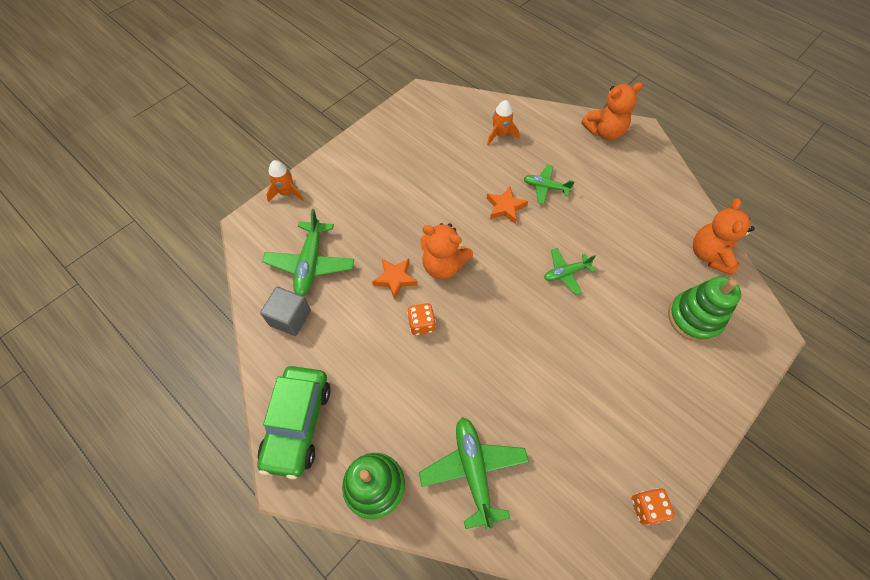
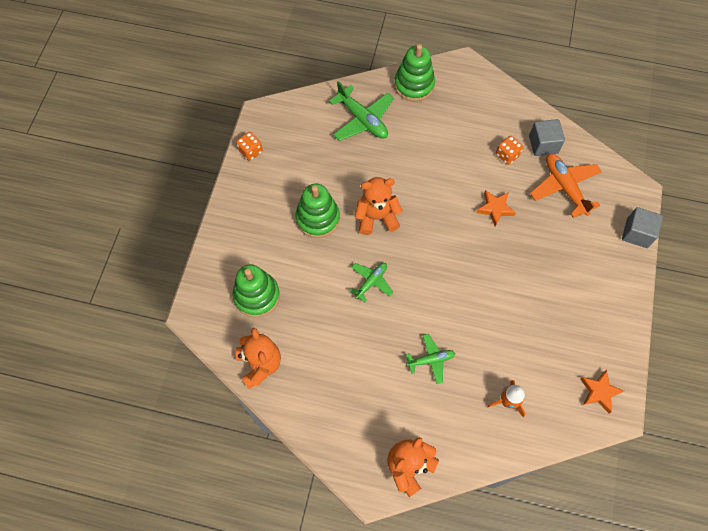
camera: 150 degrees right, 5 degrees up
(287, 193) = (636, 233): orange rocket -> grey cube
(298, 424) = (482, 91): green car -> none
(310, 263) = (564, 187): green plane -> orange plane
(421, 324) = (452, 186): orange dice -> orange dice (507, 155)
(443, 265) = (468, 238): orange teddy bear -> orange teddy bear (376, 217)
(505, 207) = (453, 318): orange star -> orange star (599, 392)
(593, 367) = (318, 218): none -> green stacking toy

